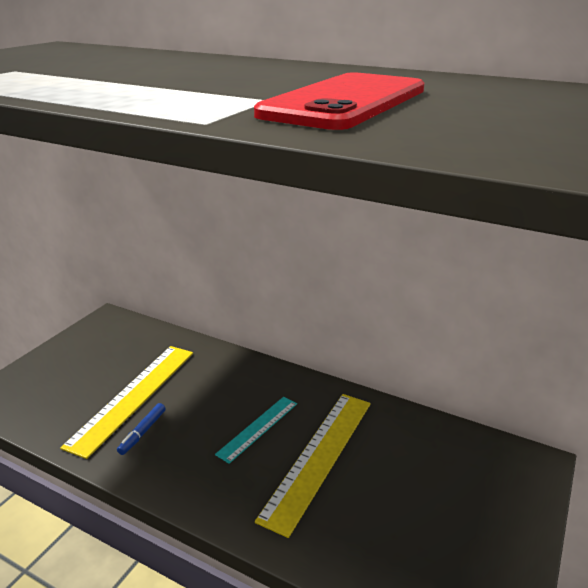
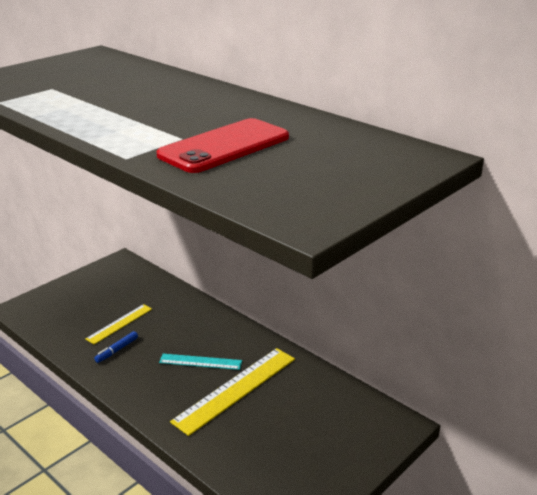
camera: 15 degrees right, 0 degrees up
(133, 396) = (119, 323): yellow ruler -> yellow ruler, size x0.57
(258, 428) = (200, 362): turquoise ruler -> turquoise ruler turned 45 degrees clockwise

